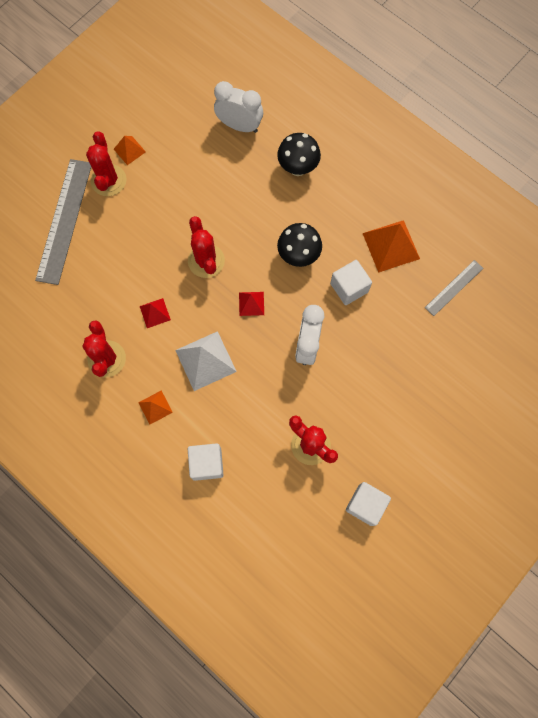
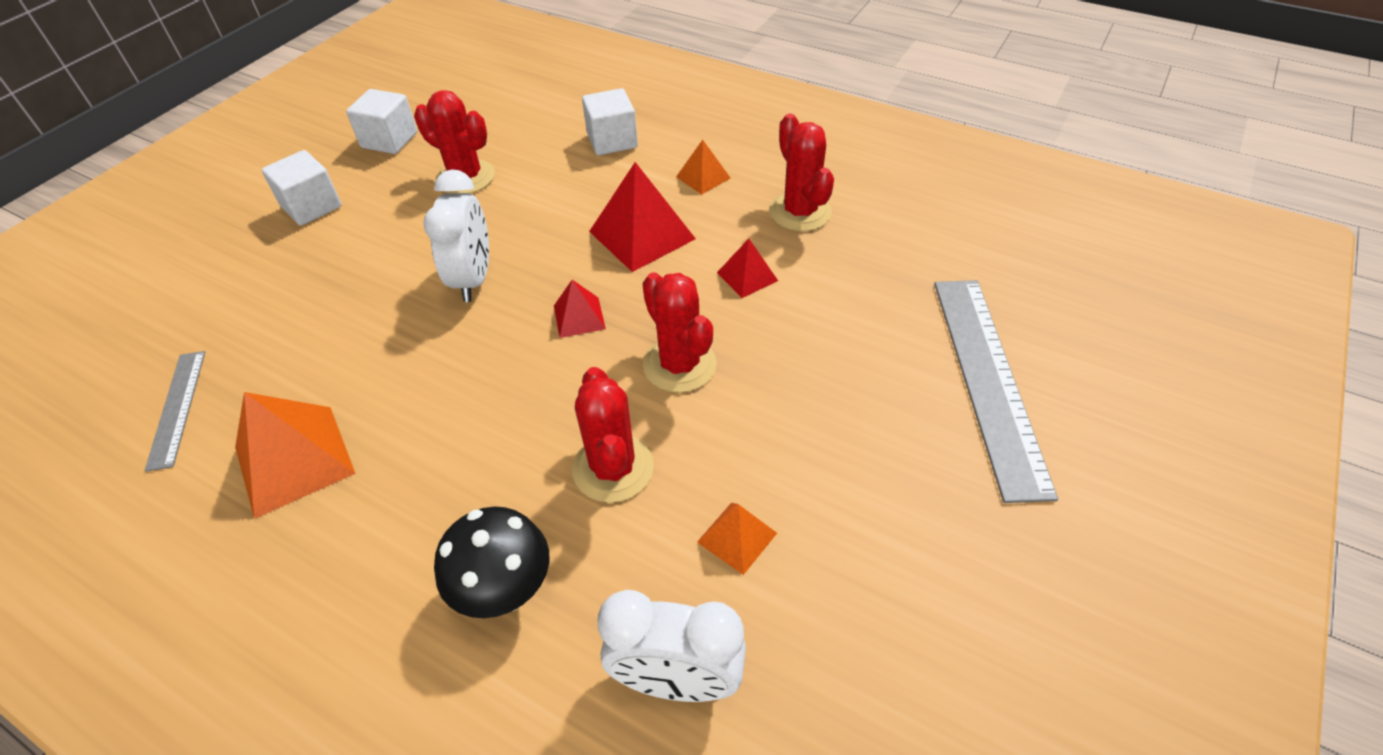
camera: 170 degrees right, 25 degrees down
(108, 180) = (944, 473): red cactus -> red cactus (613, 468)
(129, 150) = (933, 551): orange pyramid -> orange pyramid (737, 537)
(205, 361) = (642, 235): white pyramid -> red pyramid
(298, 256) = (495, 406): black mushroom -> none
(349, 288) = (393, 371): white cube -> white cube (311, 206)
(454, 288) = (177, 408): grey ruler -> grey ruler turned 45 degrees counterclockwise

